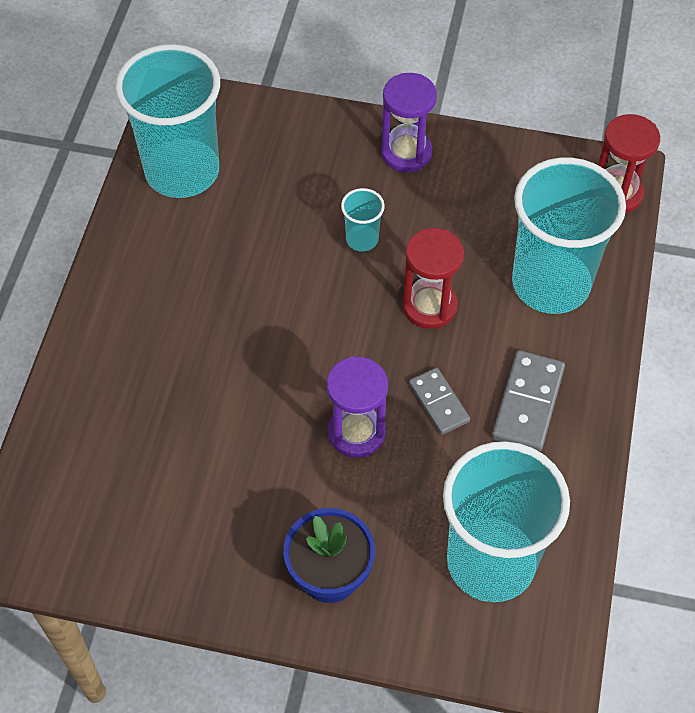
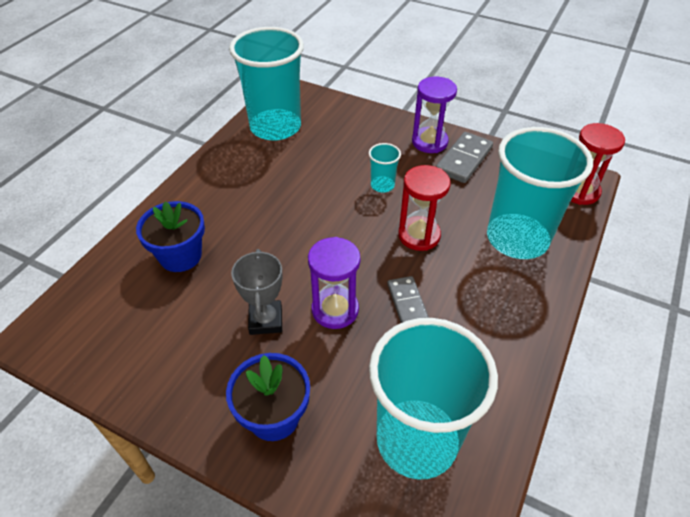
camera: 15 degrees right, 10 degrees down
(136, 405) = (180, 256): none -> blue flower pot
(278, 465) = (265, 320): none -> grey trophy
(527, 403) = (480, 318): grey domino -> grey domino (463, 159)

